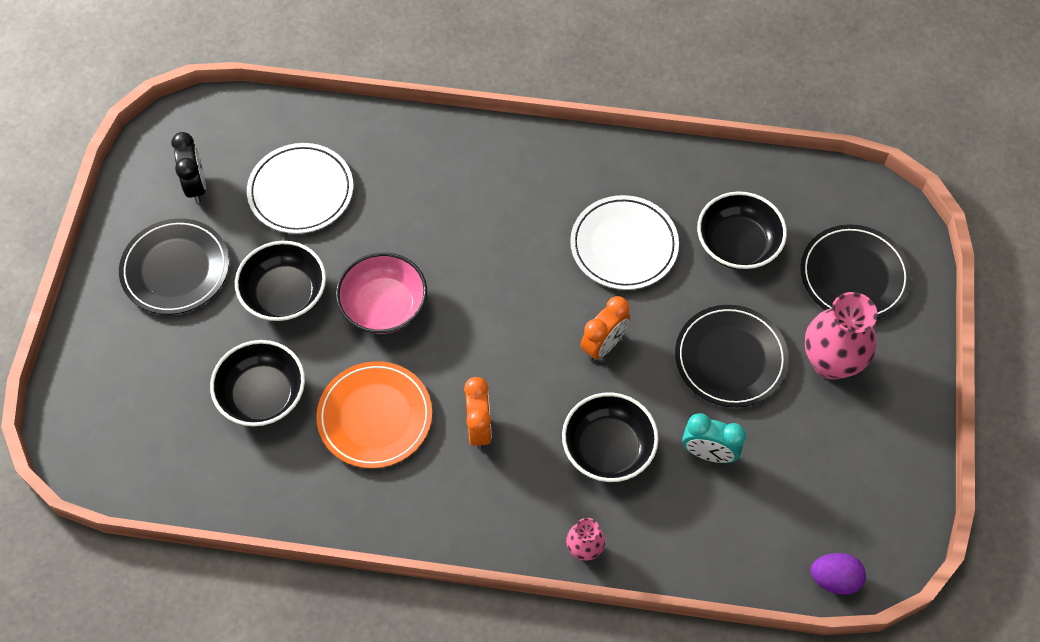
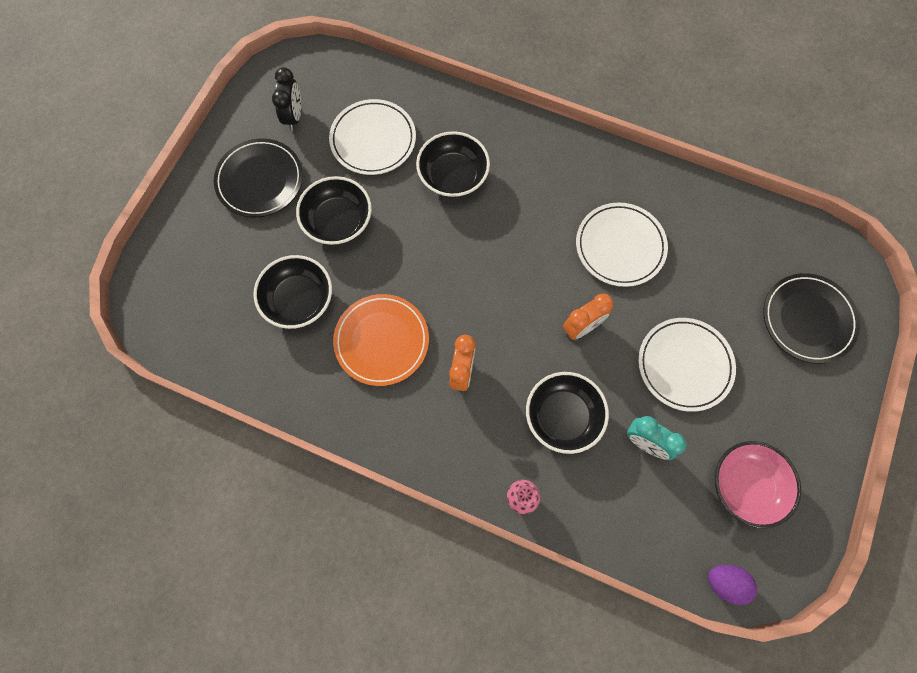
camera: 15 degrees right, 10 degrees up
(384, 306) = (413, 250): pink bowl -> pink bowl (745, 486)
(730, 358) = (684, 365): black plate -> white plate
(737, 244) = (715, 268): black bowl -> black bowl (453, 176)
(831, 362) = (769, 390): pink vase -> none

